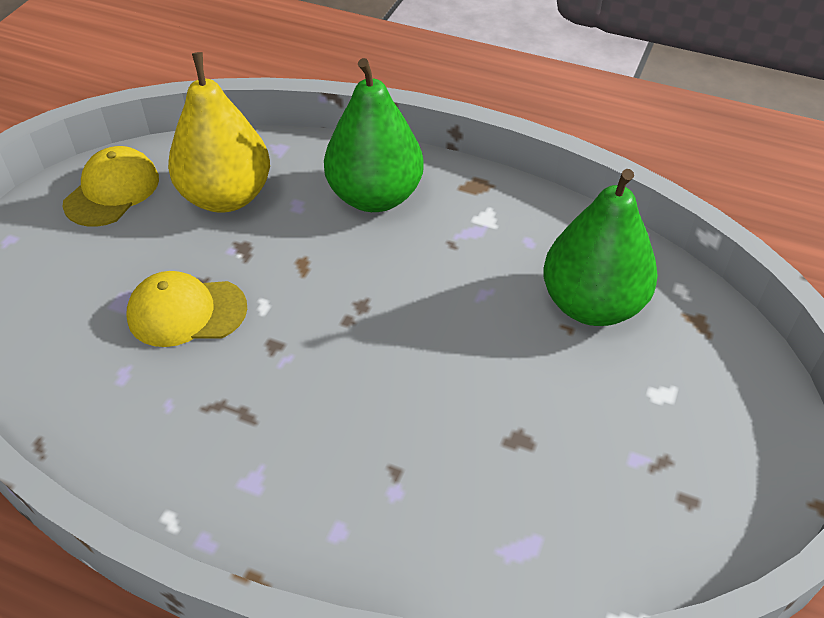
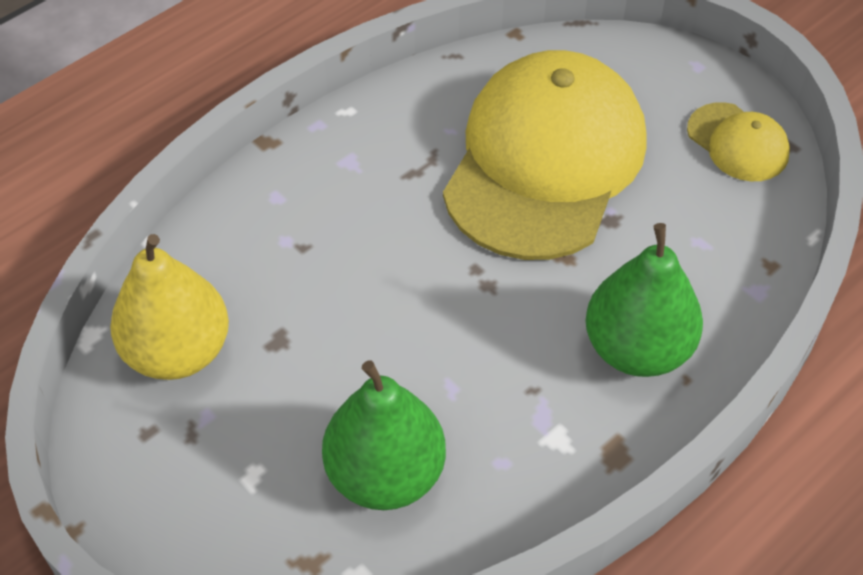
camera: 115 degrees right, 5 degrees up
(186, 312) = (545, 161): yellow cap -> yellow cap, size x2.28
(226, 197) = (691, 225): yellow pear -> yellow pear (178, 352)

